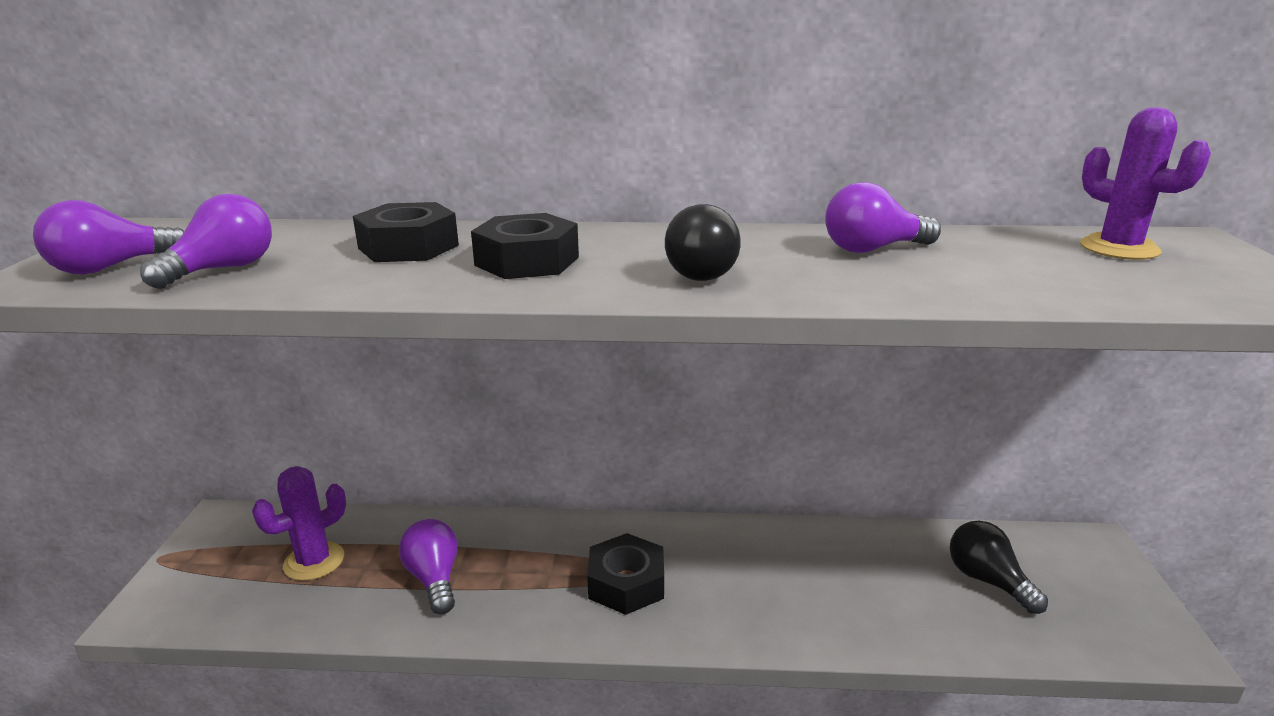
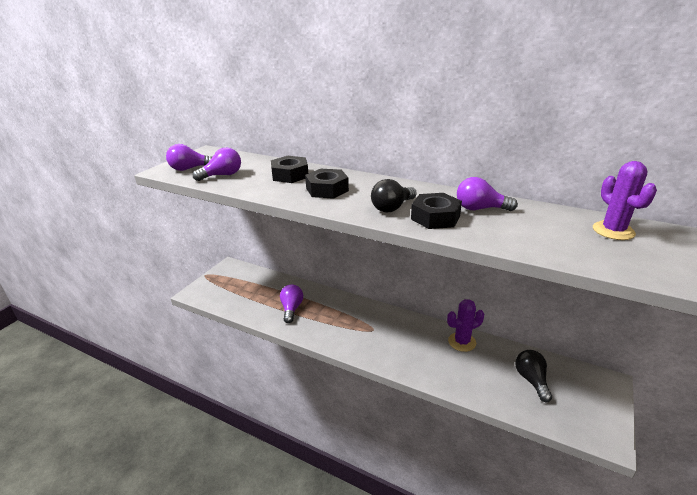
camera: 25 degrees right, 5 degrees up
(314, 561) = (253, 290): purple cactus -> purple cactus (462, 342)
(626, 583) = (363, 332): black nut -> black nut (435, 217)

